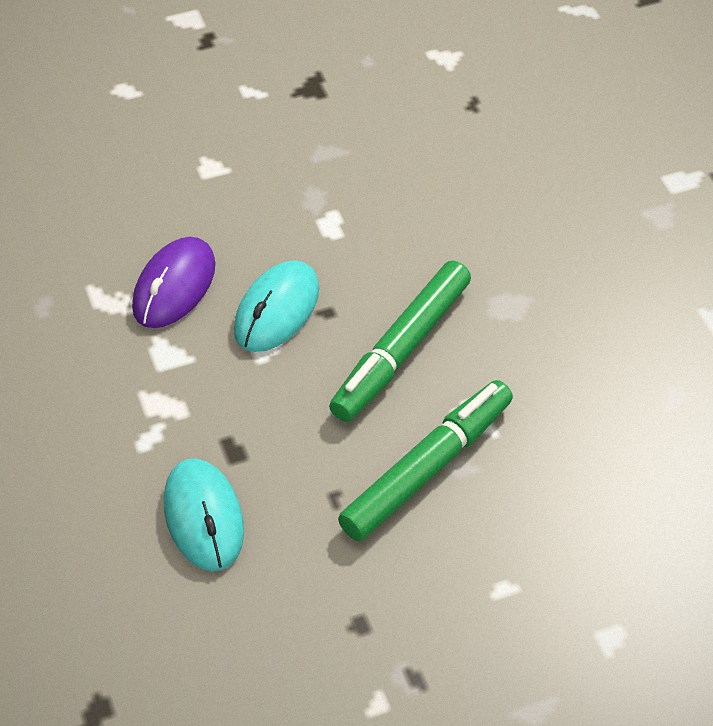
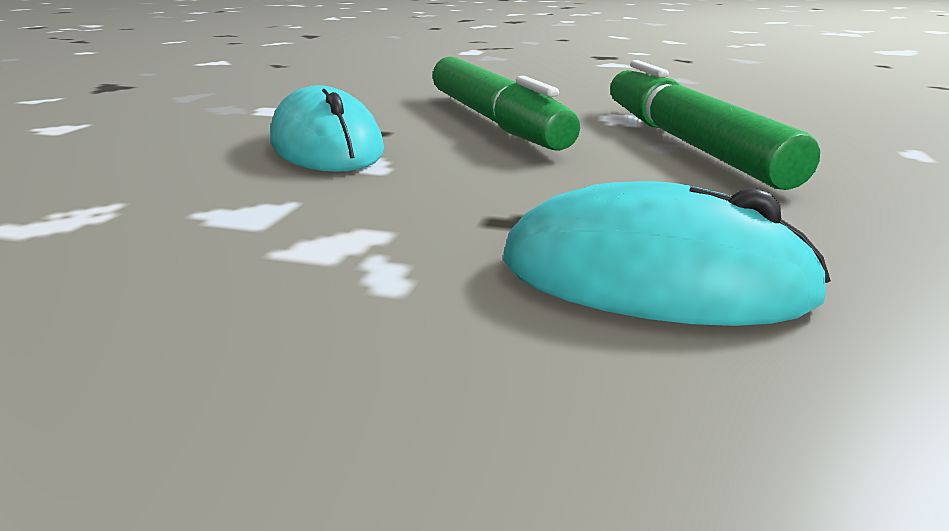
camera: 55 degrees left, 25 degrees down
(174, 286) = (151, 178): purple mouse -> none

